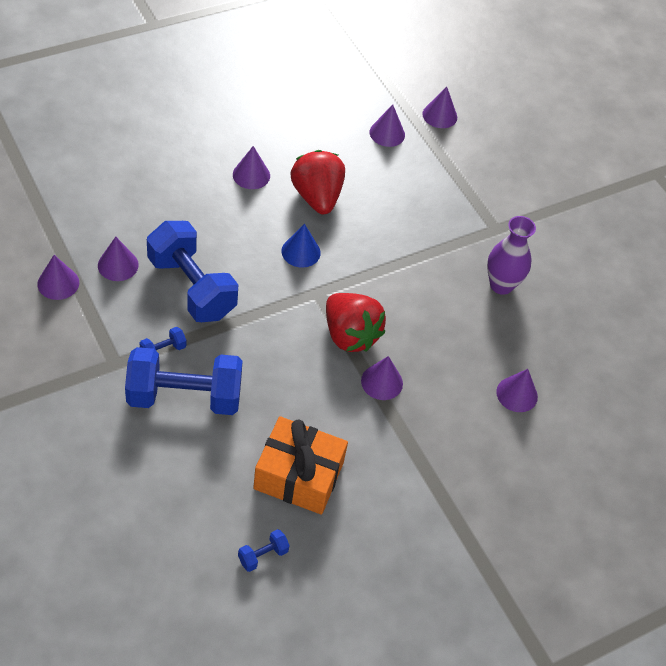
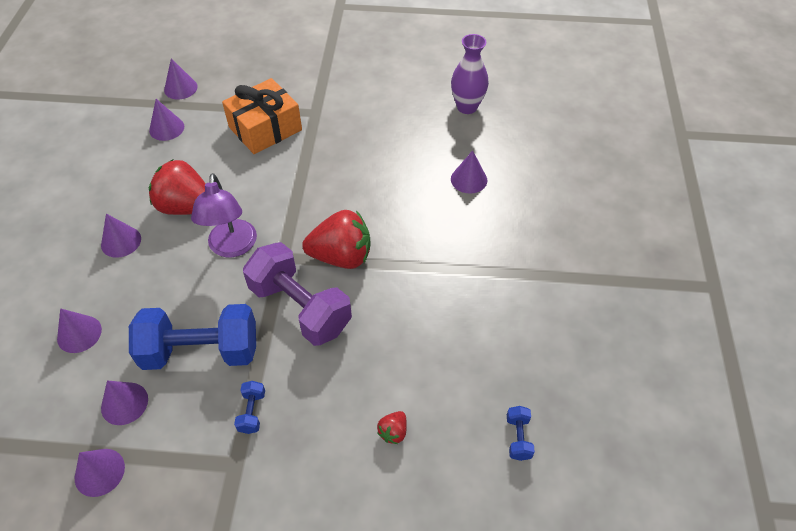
camera: 50 degrees left, 0 degrees up
(184, 397) = (315, 419): blue dumbbell -> none
(208, 458) = (393, 432): none -> red strawberry
(277, 332) = (300, 308): none -> purple dumbbell
(298, 475) = (454, 367): orange gift -> orange gift (265, 128)
(301, 252) = (232, 247): blue cone -> purple lamp
(382, 382) = (401, 258): purple cone -> purple cone (79, 334)
(501, 285) = (367, 137): purple vase -> purple vase (467, 107)

